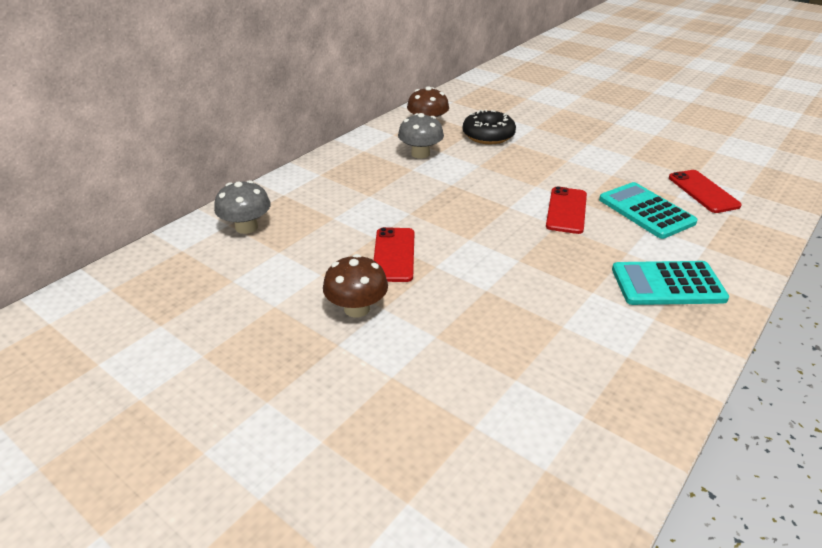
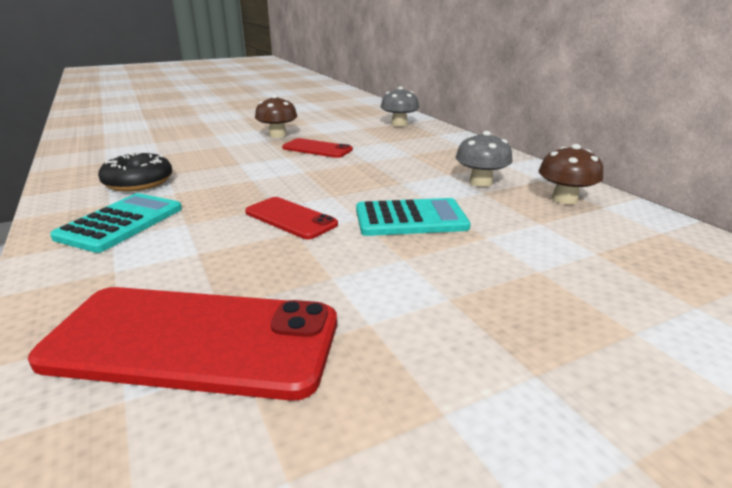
camera: 115 degrees right, 10 degrees down
(488, 135) = (516, 226): black donut -> black donut (138, 182)
(646, 211) = (225, 263): turquoise calculator -> turquoise calculator (410, 218)
(703, 191) = (193, 341): red phone -> red phone, size x1.88

